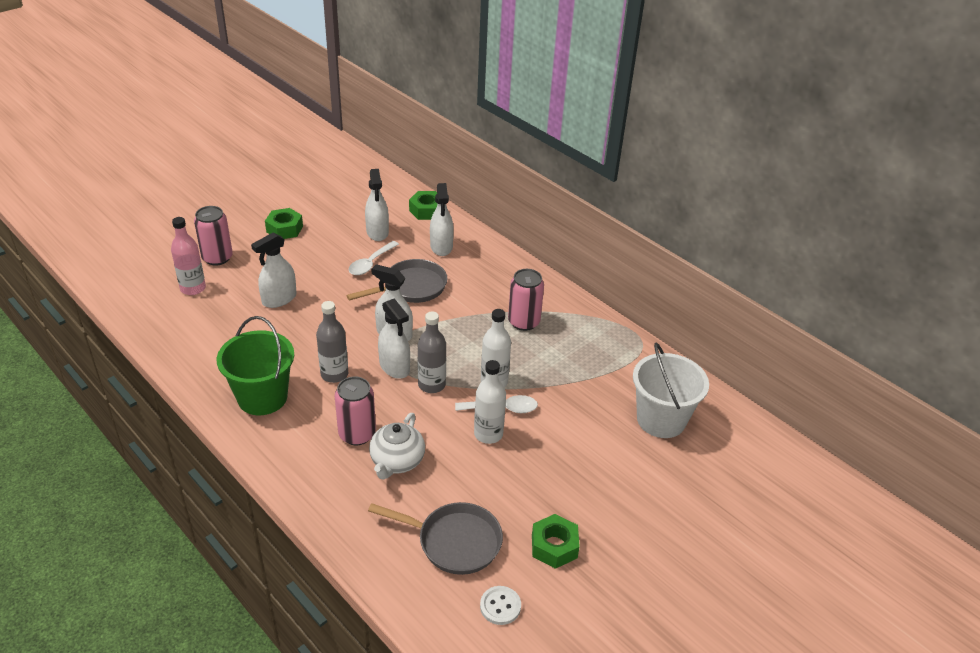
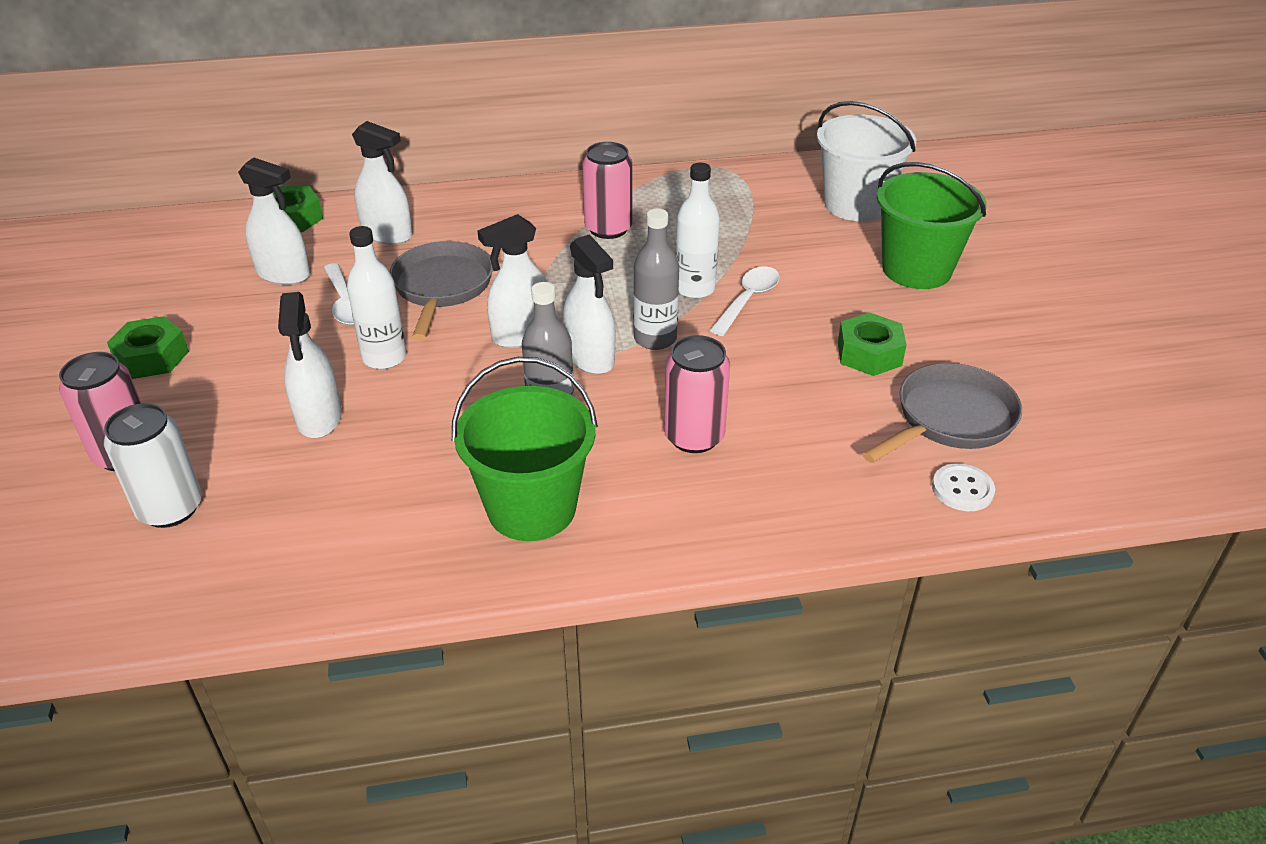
camera: 55 degrees left, 0 degrees up
(193, 288) = (170, 508): pink bottle -> white can
(394, 367) = (590, 358): white spray bottle -> white spray bottle turned 60 degrees clockwise
(397, 461) = (775, 418): white teapot -> none
(488, 434) = (784, 327): white bottle -> white bottle (384, 358)
(500, 606) = (1073, 420): white button -> white button (962, 489)
(554, 546) = (1001, 346): green nut -> green nut (869, 354)
(608, 476) = (916, 269): none -> green bucket

